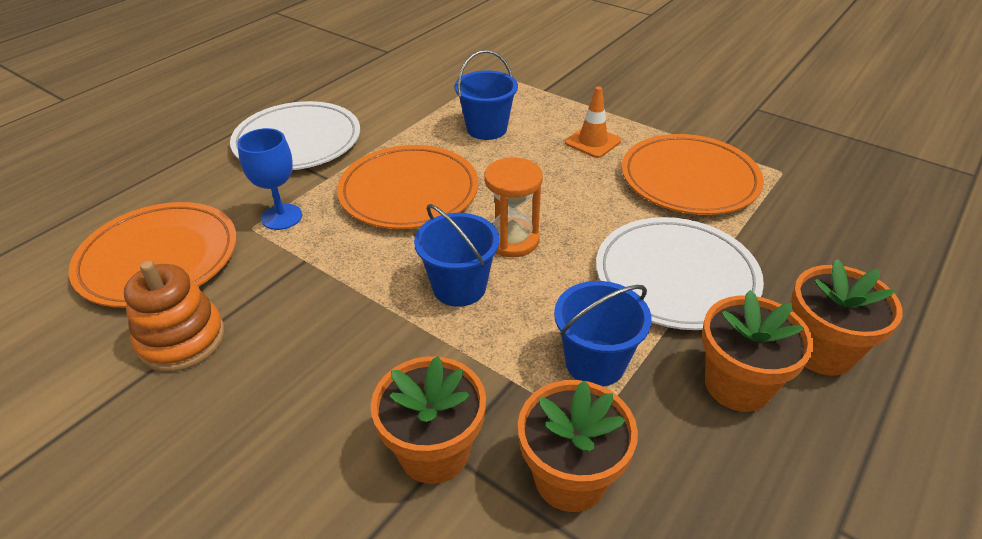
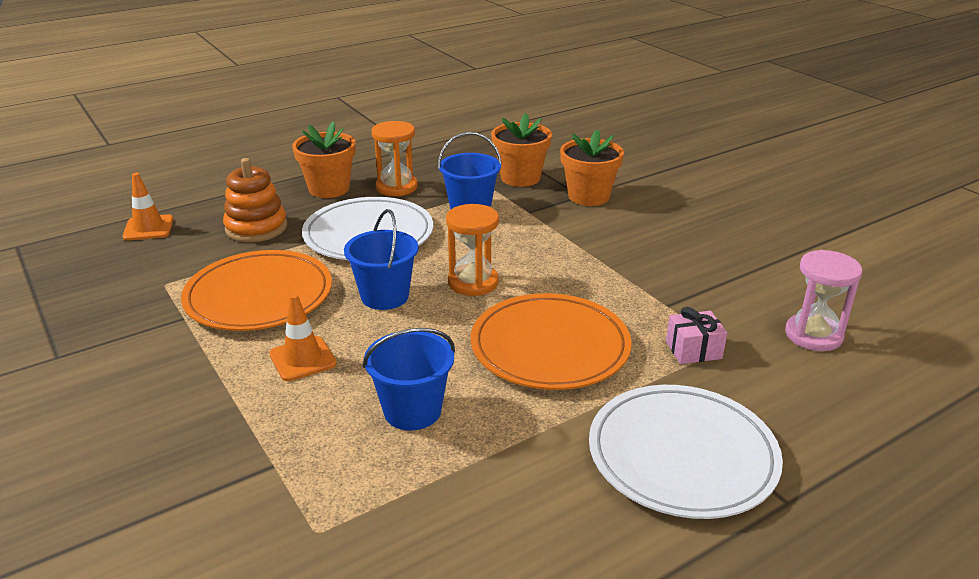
camera: 160 degrees left, 10 degrees down
(159, 259) = (813, 335): orange plate -> pink hourglass
(182, 340) = (762, 271): orange stacking toy -> orange stacking toy (256, 228)
(282, 217) = (693, 350): blue goblet -> pink gift
(459, 287) = (537, 260): blue bucket -> blue bucket (385, 296)
(737, 385) = (396, 187): orange flower pot -> orange hourglass
(908, 224) = (148, 228): none -> orange traffic cone

